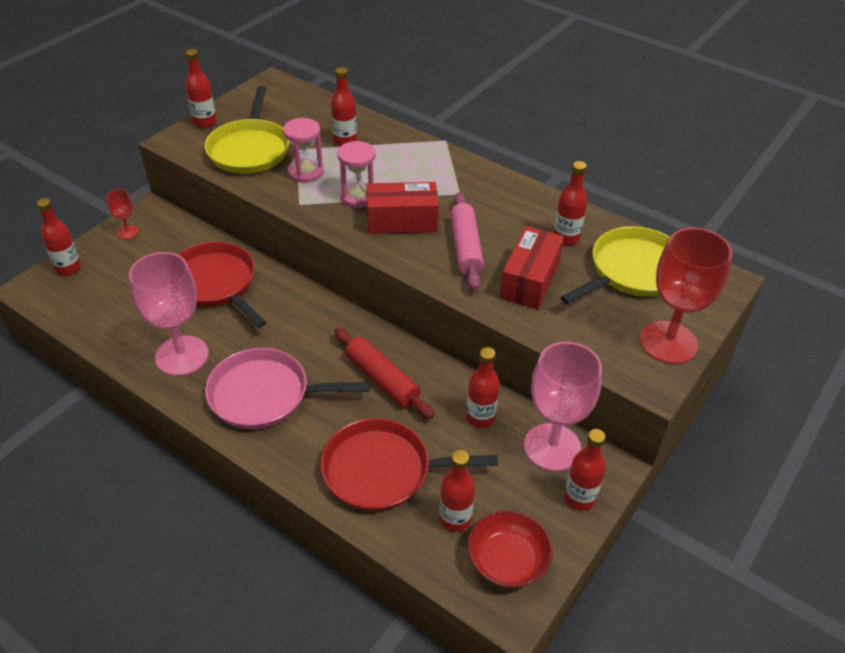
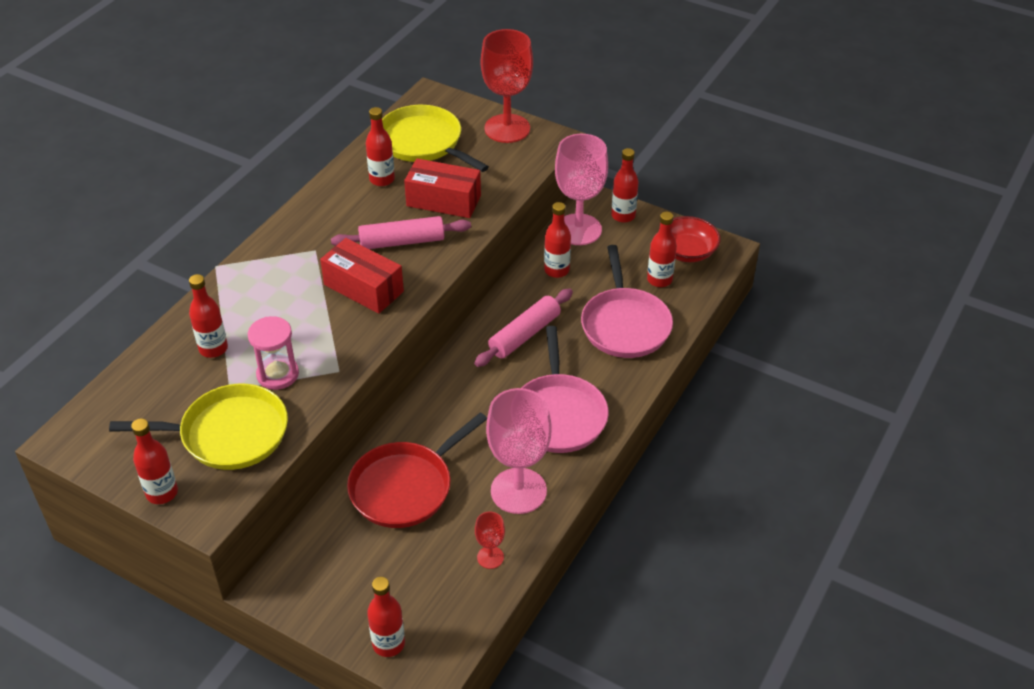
camera: 95 degrees left, 0 degrees up
(128, 232) = (315, 599): red goblet -> red goblet (490, 557)
(358, 196) = (323, 325): pink hourglass -> none
(382, 379) = (524, 334): red rolling pin -> pink rolling pin
(382, 470) = (625, 325): red pan -> pink pan
(402, 221) = (363, 288): red box -> red box turned 45 degrees counterclockwise

